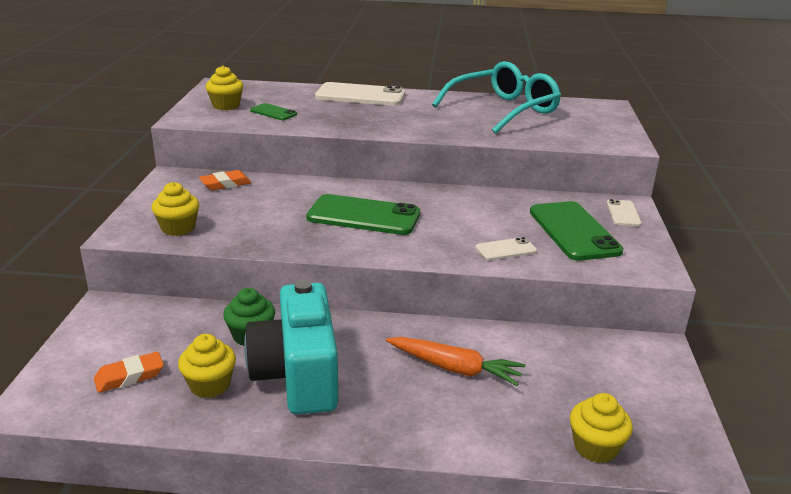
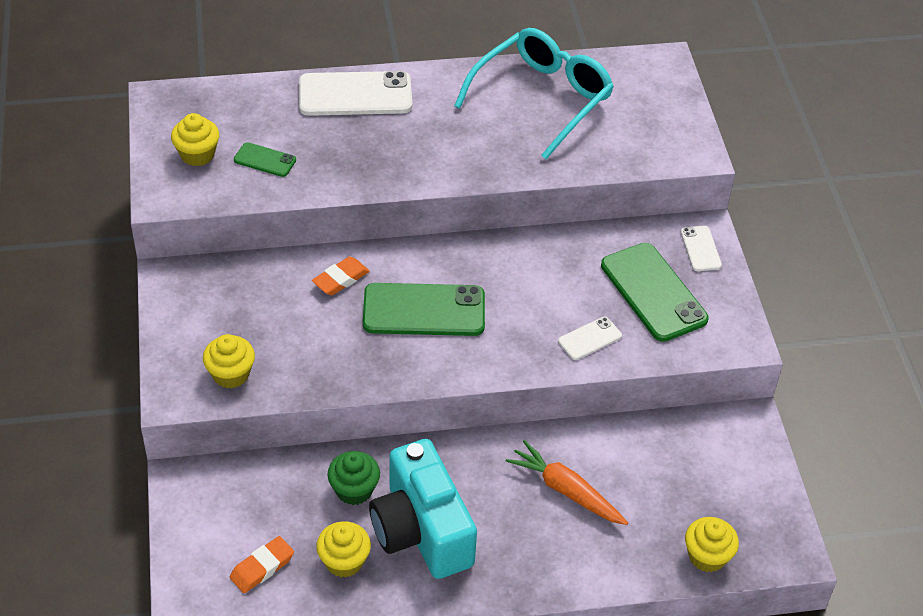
camera: 15 degrees left, 20 degrees up
(225, 184) = (242, 281): orange eraser -> orange eraser (341, 279)
(455, 368) = (566, 490): orange carrot -> orange carrot turned 150 degrees counterclockwise

